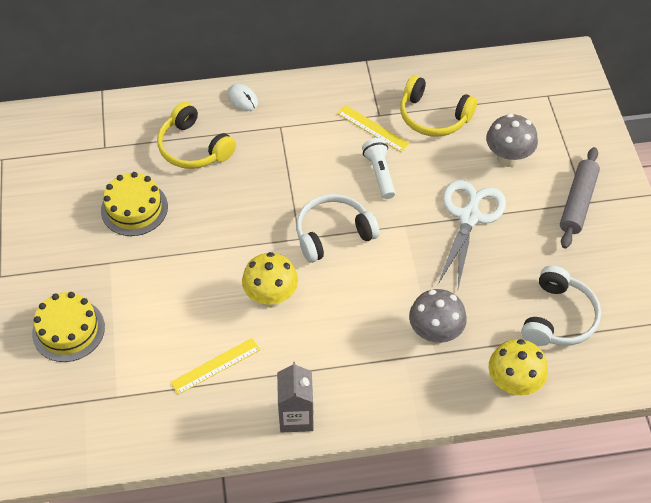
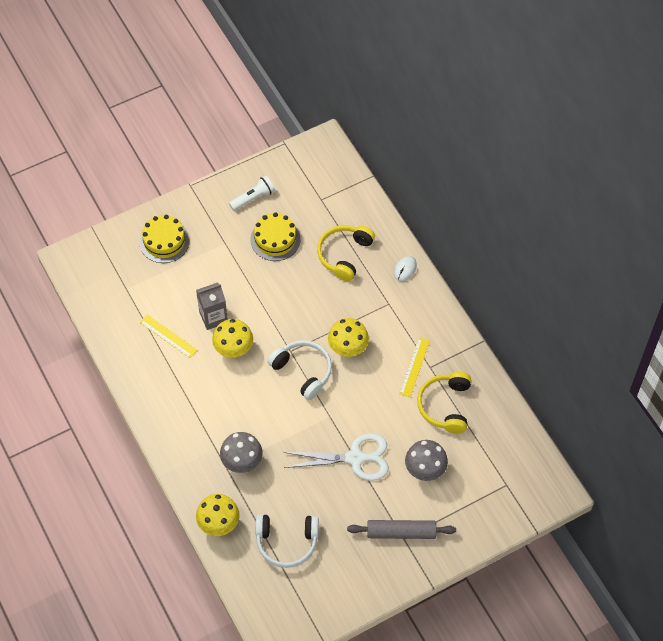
camera: 70 degrees right, 5 degrees up
(296, 416) = (147, 397): grey carton -> grey carton (213, 317)
(323, 182) = (348, 349): none -> yellow mushroom
(379, 173) = (371, 385): white flashlight -> white flashlight (253, 198)

